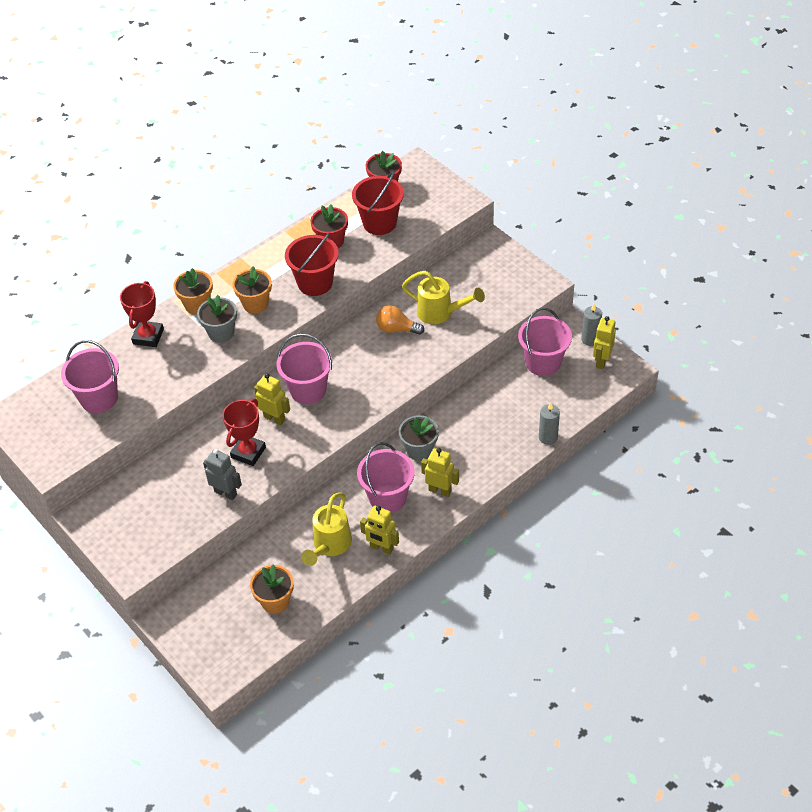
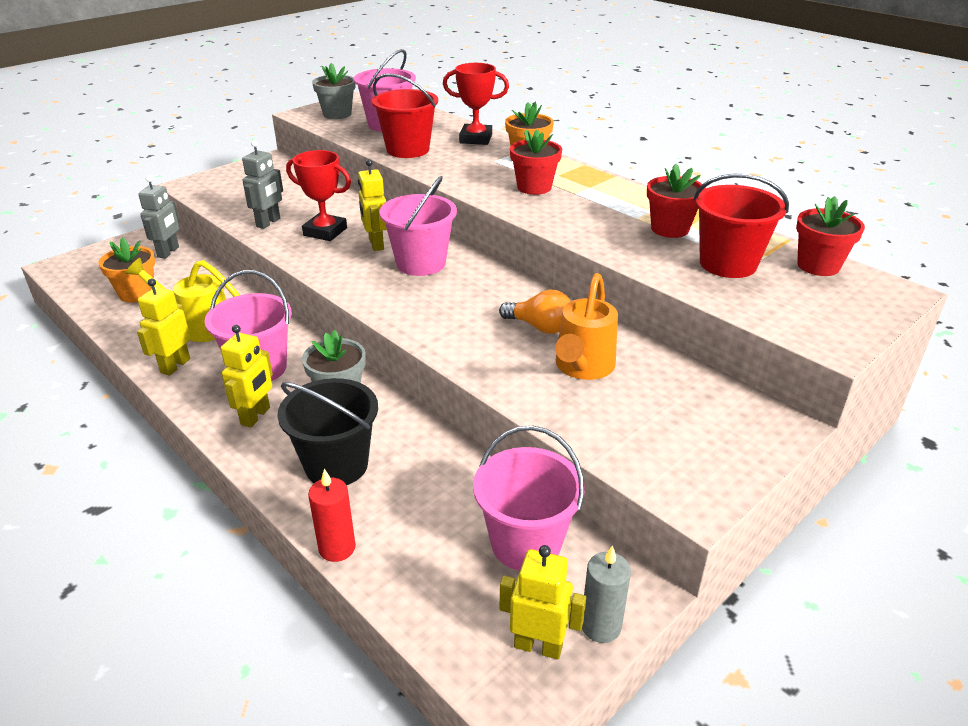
camera: 85 degrees right, 15 degrees down
(203, 597) = (168, 252): none -> grey robot
(221, 332) = (482, 172): grey flower pot -> grey flower pot (337, 114)
(255, 304) = (534, 187): orange flower pot -> red flower pot
(274, 418) = (376, 244): yellow robot -> yellow robot turned 135 degrees clockwise
(315, 283) = (580, 221): red bucket -> red bucket (408, 150)
(396, 329) = (540, 327): orange light bulb -> orange light bulb turned 105 degrees clockwise
(440, 313) = (582, 368): yellow watering can -> orange watering can
(486, 444) = (336, 465): none -> black bucket
(548, 437) = (337, 548): grey candle -> red candle

